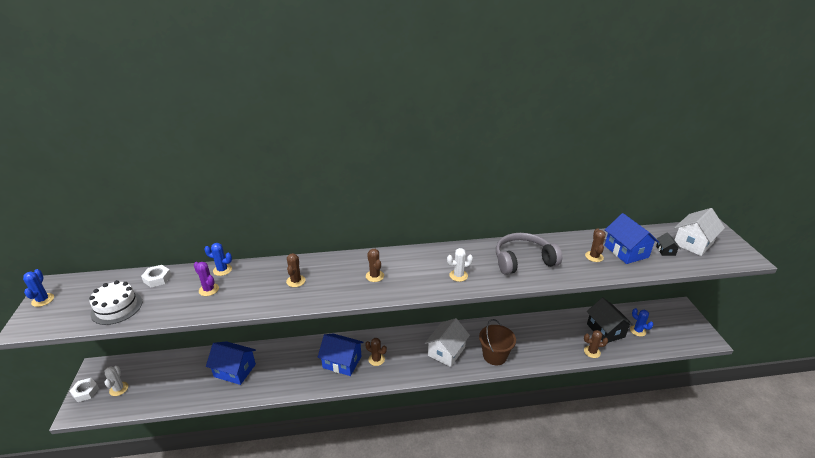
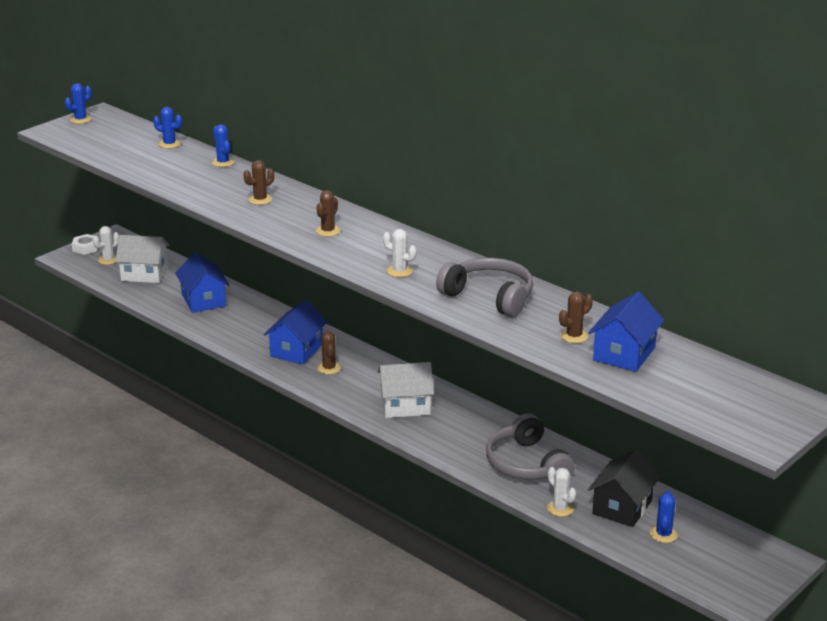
camera: 50 degrees right, 5 degrees down
(117, 307) = (114, 149): white cake -> none
(157, 278) = (169, 144): white nut -> blue cactus
(208, 290) = (189, 170): purple cactus -> none
(342, 362) = (296, 350): blue house -> blue house turned 45 degrees clockwise
(495, 356) = (446, 440): brown bucket -> none
(542, 340) = (527, 464): none -> grey headphones
(592, 352) = (560, 508): brown cactus -> white cactus
(665, 251) = (674, 380): black house -> none
(693, 243) = (732, 396): white house -> white house (144, 274)

